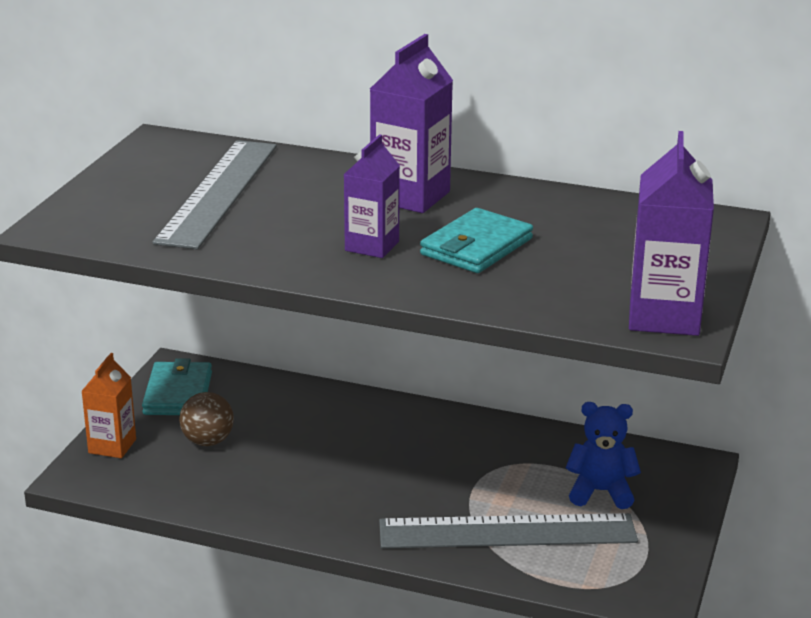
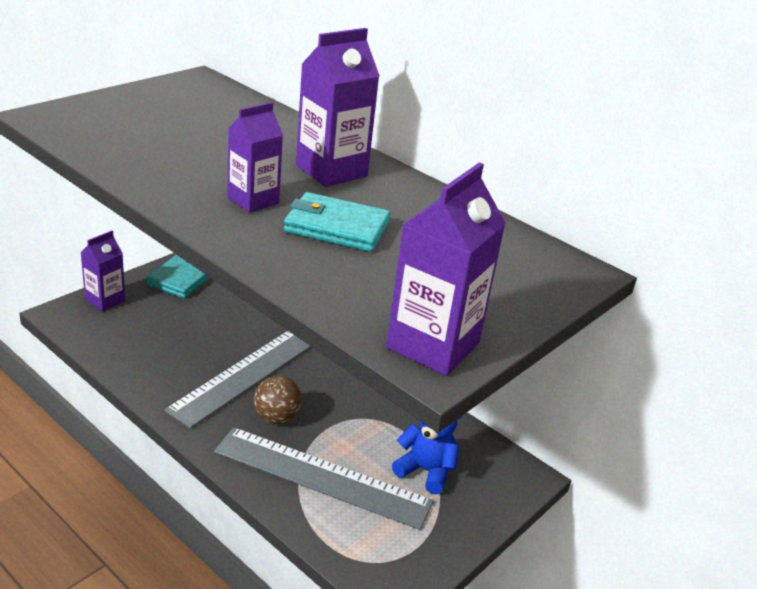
camera: 20 degrees right, 5 degrees up
(112, 446) = (105, 300): orange carton -> purple carton
(208, 441) = (170, 319): brown ball -> brown ball (276, 417)
(218, 192) = (191, 126): grey ruler -> grey ruler (250, 371)
(476, 247) = (336, 227): turquoise wallet -> turquoise wallet turned 45 degrees clockwise

